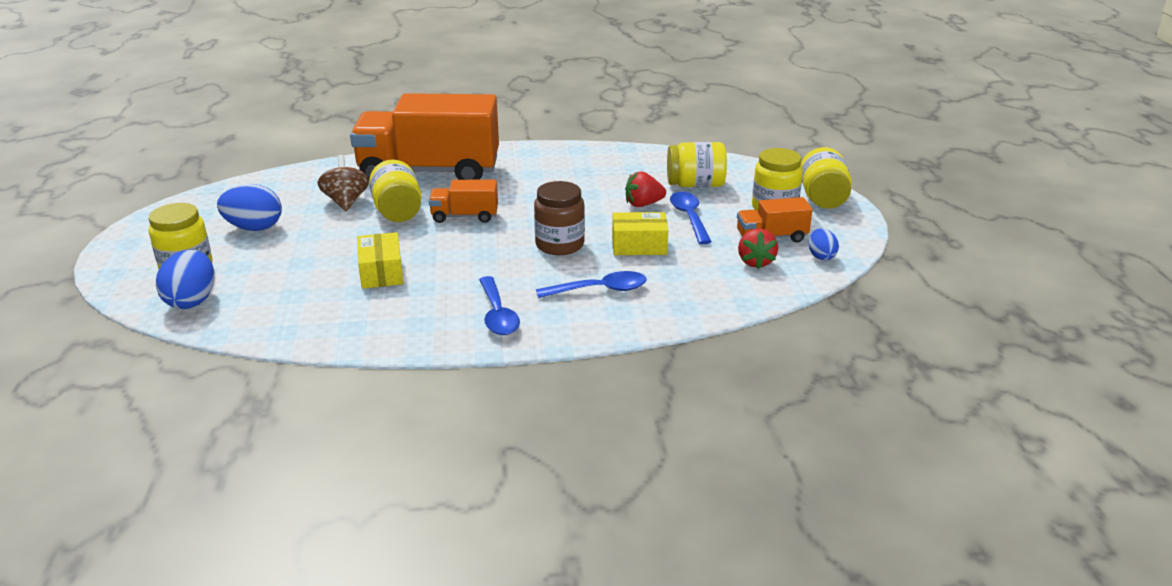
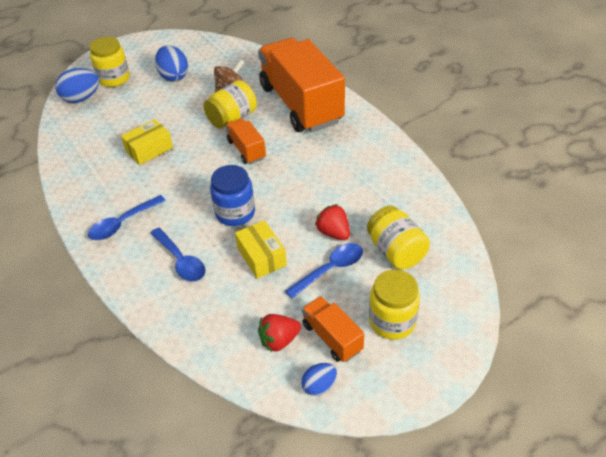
camera: 65 degrees right, 15 degrees up
(559, 245) = (235, 213): brown jar -> blue jar
(822, 198) = (442, 353): yellow jar -> none

